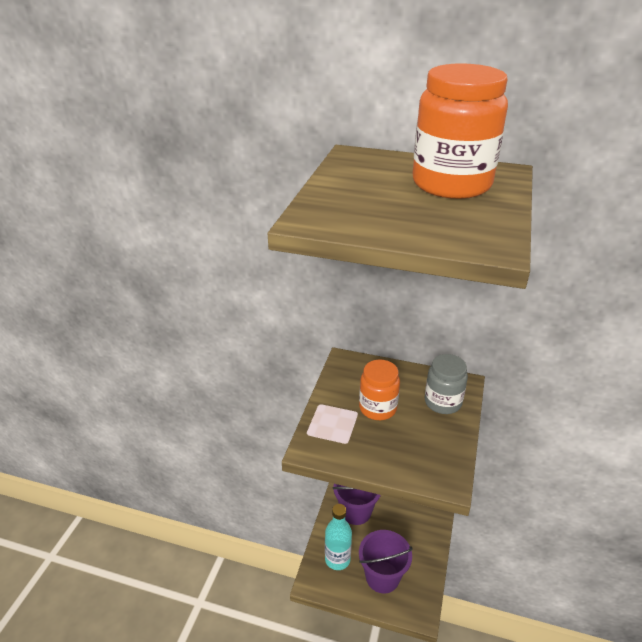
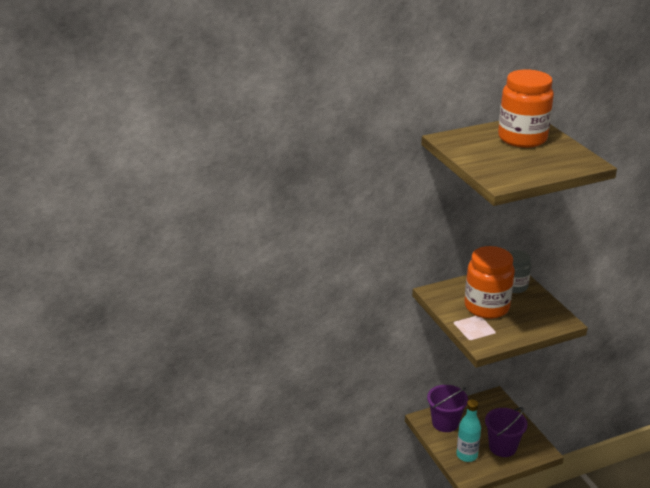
camera: 40 degrees left, 5 degrees down
(377, 408) = (486, 307): orange jar -> orange jar, size x1.61

